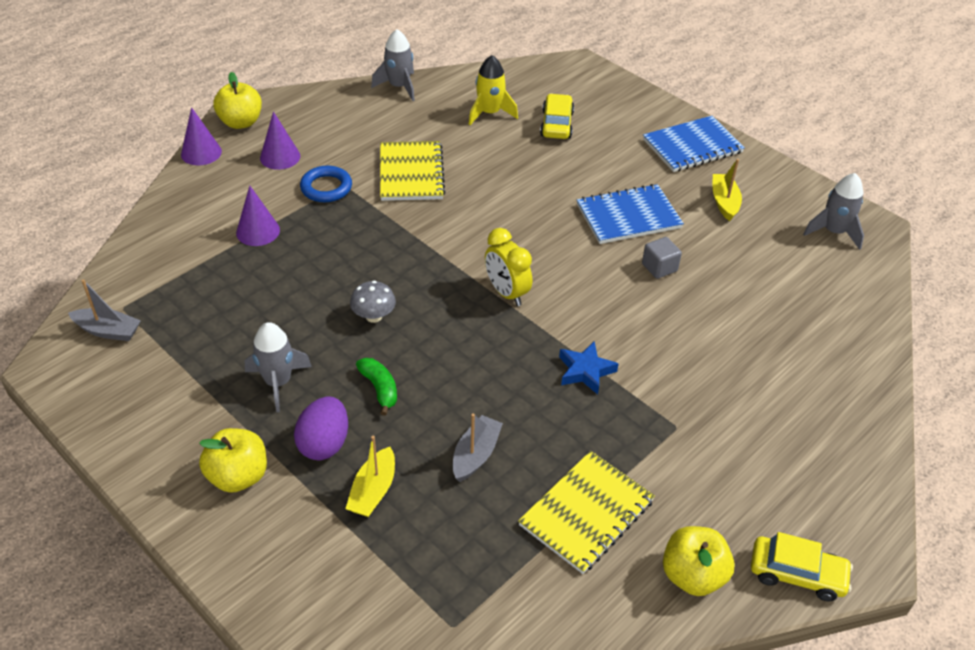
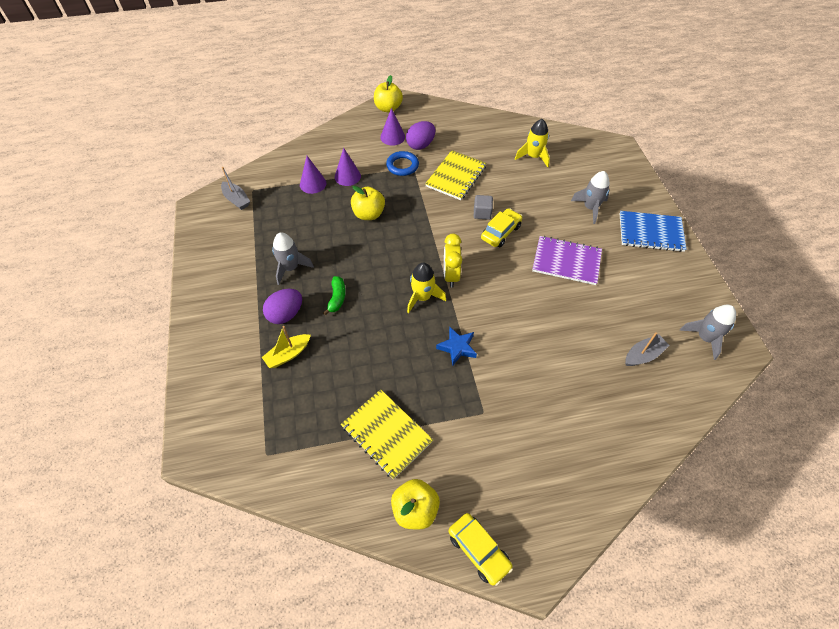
camera: 35 degrees right, 10 degrees up
(201, 153) = (354, 118): purple cone -> purple cone (313, 184)
(238, 476) = (233, 309): yellow apple -> yellow apple (369, 214)
(329, 152) = (420, 145): none -> purple egg
(374, 316) = (367, 254): grey mushroom -> none
(399, 87) = (492, 119): grey rocket -> grey rocket (590, 208)
(476, 455) = (355, 364): grey boat -> grey boat (643, 355)
(493, 334) = (423, 297): none -> yellow rocket
(556, 124) = (570, 181): yellow car -> yellow car (500, 232)
(586, 513) = (386, 434): yellow notebook -> yellow notebook turned 60 degrees clockwise
(628, 216) = (566, 261): blue notebook -> purple notebook
(659, 267) = (558, 304): grey cube -> grey cube (482, 213)
(724, 202) = (640, 281): yellow boat -> none

